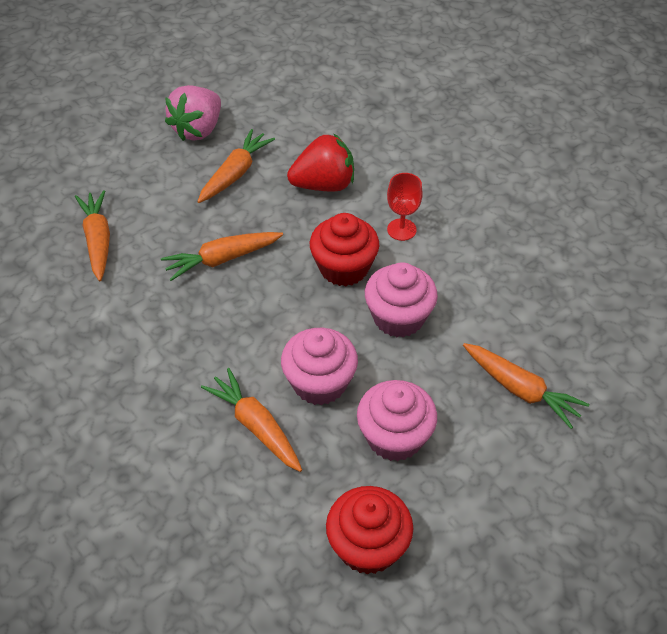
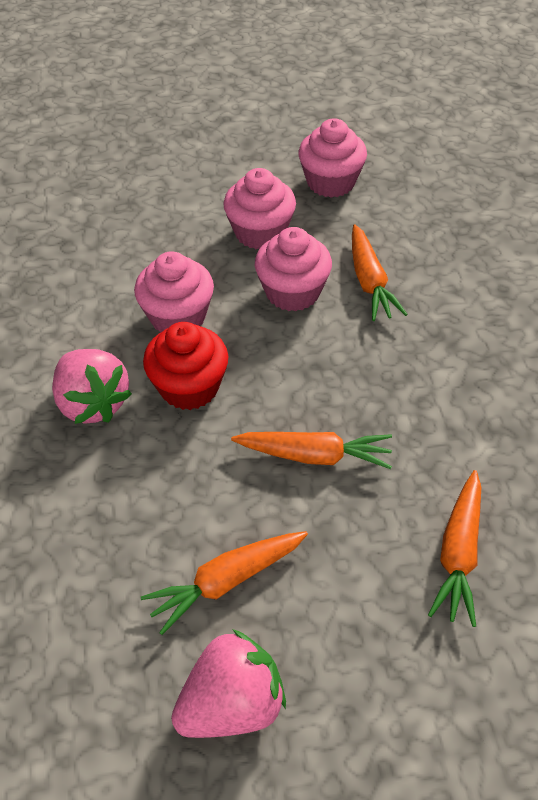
camera: 150 degrees left, 0 degrees up
(324, 185) = (128, 505): red strawberry -> none
(368, 546) = (331, 182): red cupcake -> pink cupcake
(401, 229) = (93, 403): red goblet -> pink strawberry
(520, 389) = (132, 225): orange carrot -> none

